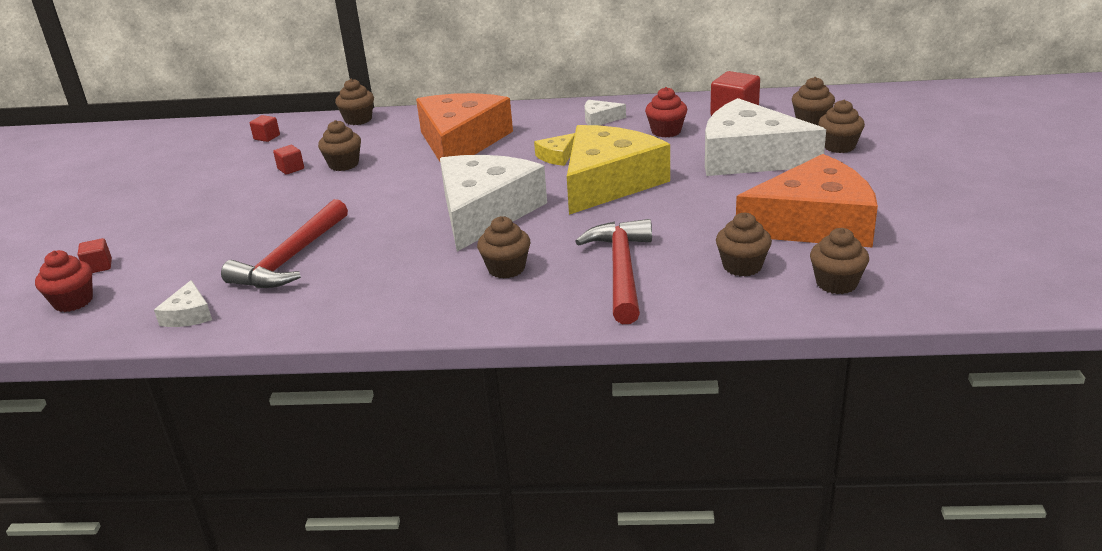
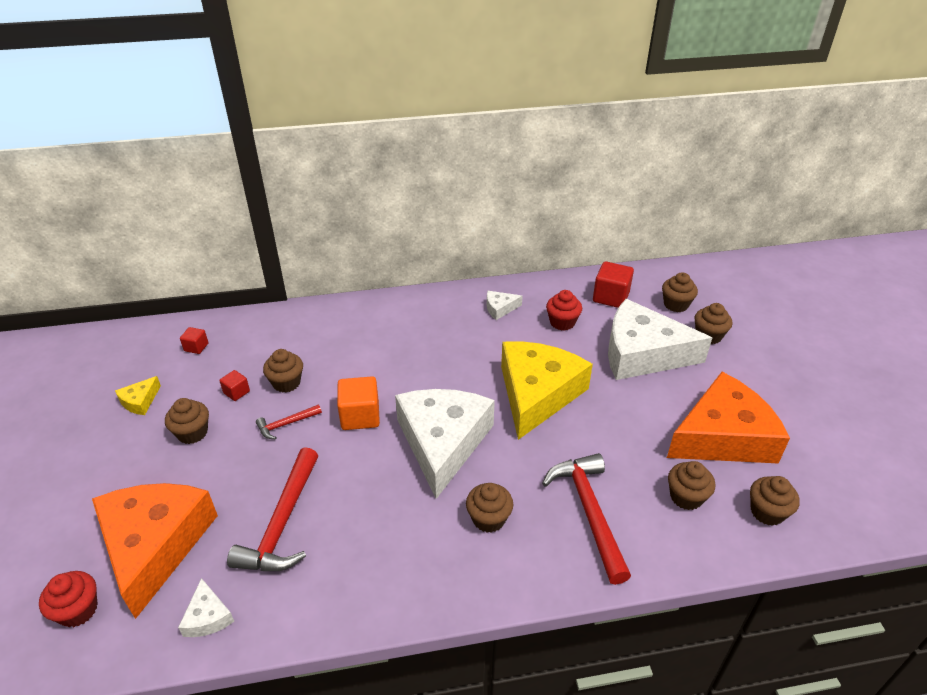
camera: 15 degrees left, 10 degrees up
(98, 266) = (87, 553): red cube -> none
(329, 192) = (286, 424): none -> red hammer
(358, 119) = (278, 317): brown cupcake -> brown cupcake (192, 433)
(407, 190) = (360, 416): none -> orange cube
(461, 142) = (387, 345): orange cheese -> orange cheese (155, 545)
(557, 156) = (480, 361): yellow cheese -> yellow cheese (140, 401)

